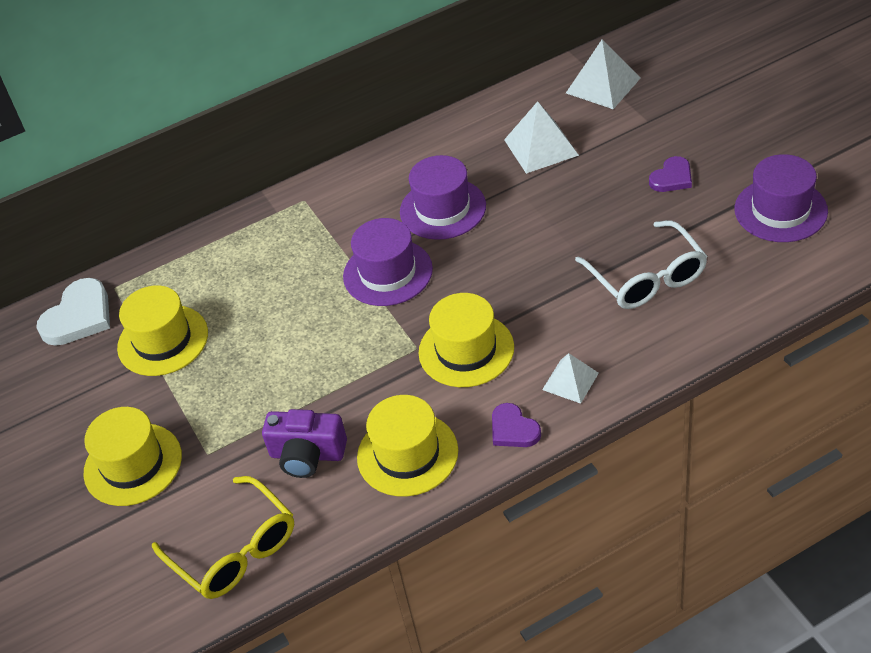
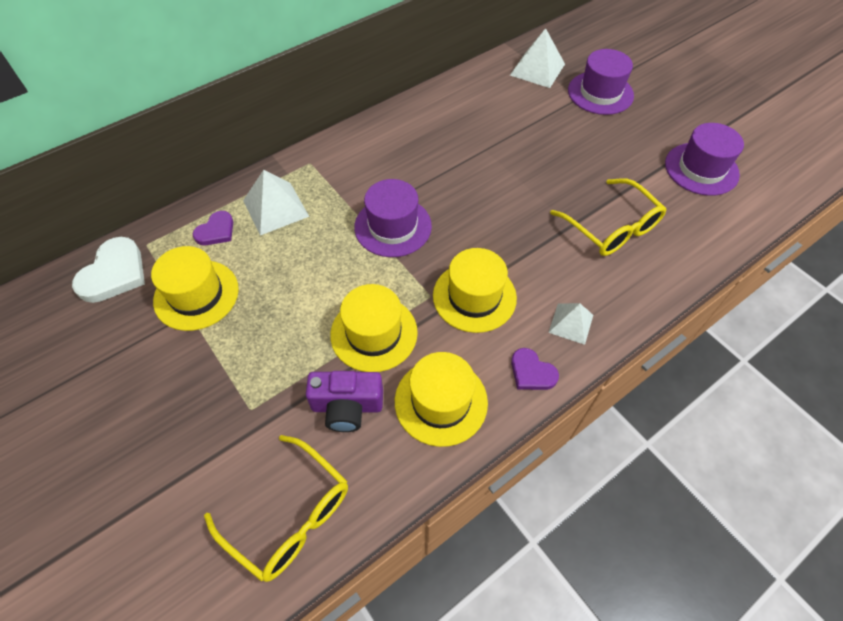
camera: 15 degrees left, 10 degrees up
(133, 464) = (177, 424): yellow hat -> yellow hat (374, 333)
(443, 209) = (430, 170): purple hat -> purple hat (600, 93)
(540, 147) = (499, 118): white pyramid -> white pyramid (275, 208)
(647, 278) = (612, 227): white glasses -> yellow glasses
(672, 178) = (609, 143): purple heart -> purple heart (216, 231)

